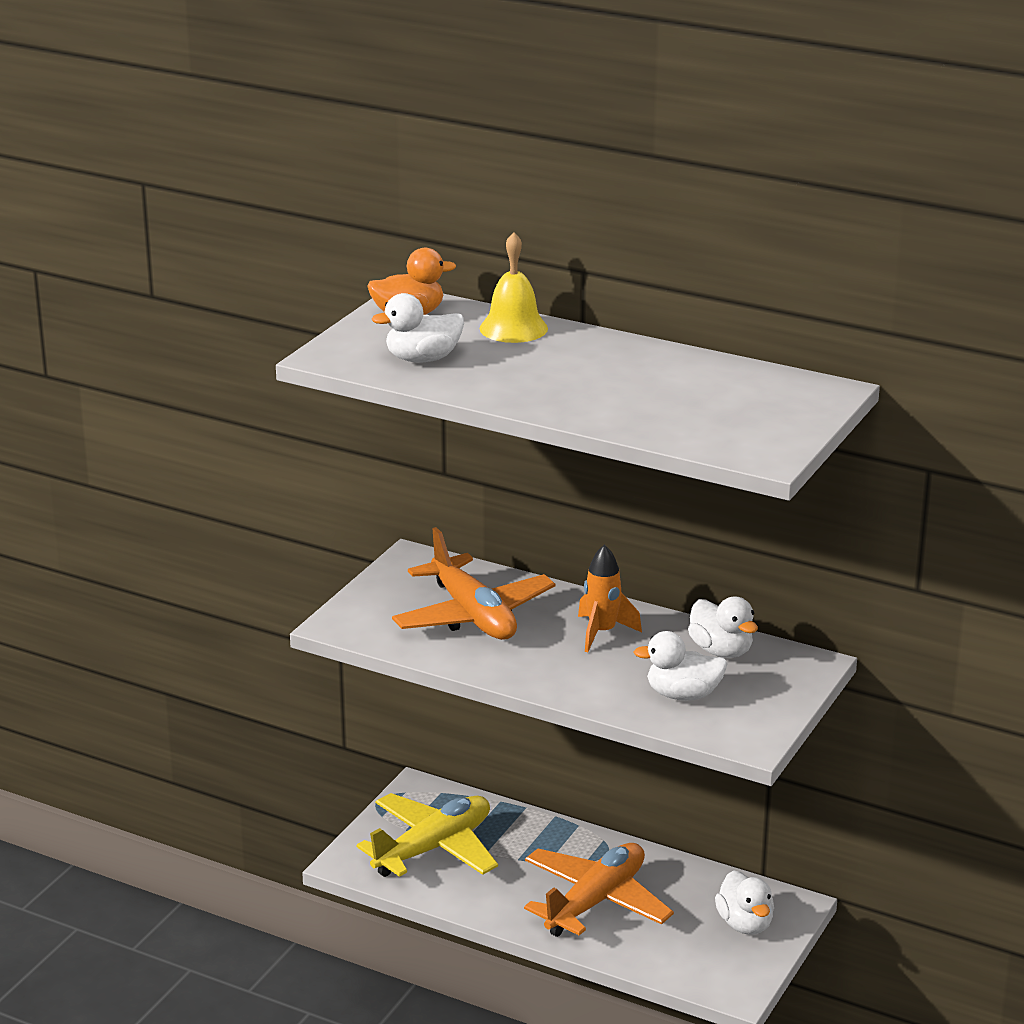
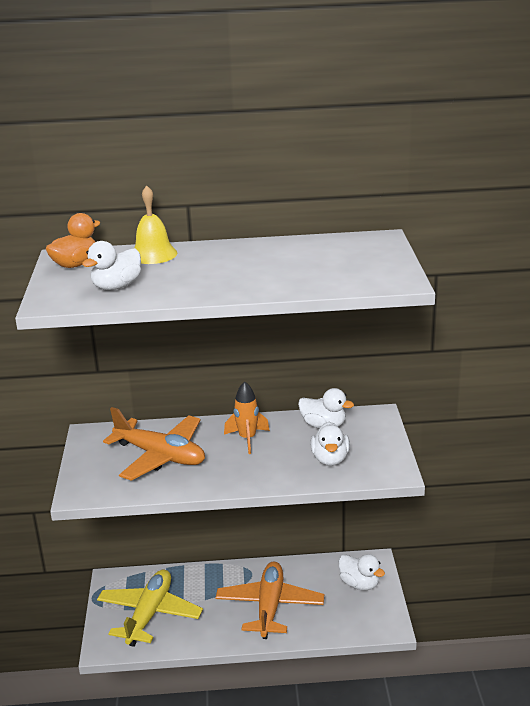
camera: 30 degrees left, 0 degrees up
(683, 695) = (330, 459): white duck -> white duck turned 60 degrees counterclockwise

